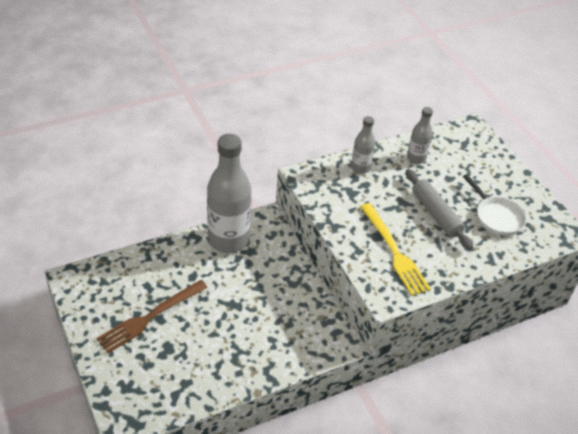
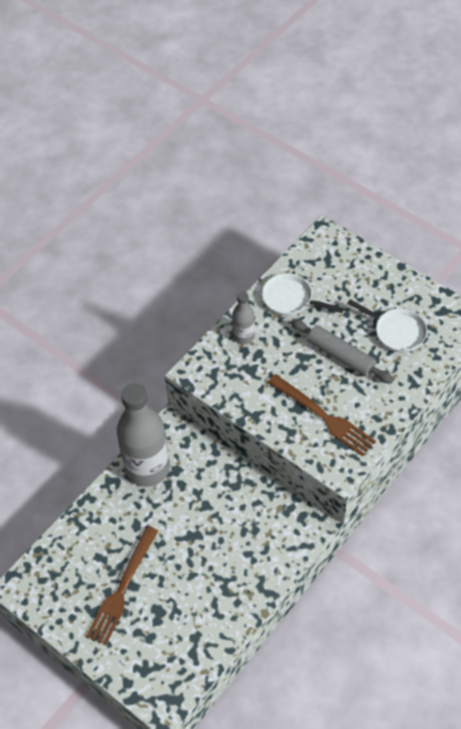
camera: 20 degrees left, 10 degrees up
(394, 251) = (323, 416): yellow fork -> brown fork
(416, 158) = (290, 299): grey bottle -> white pan

